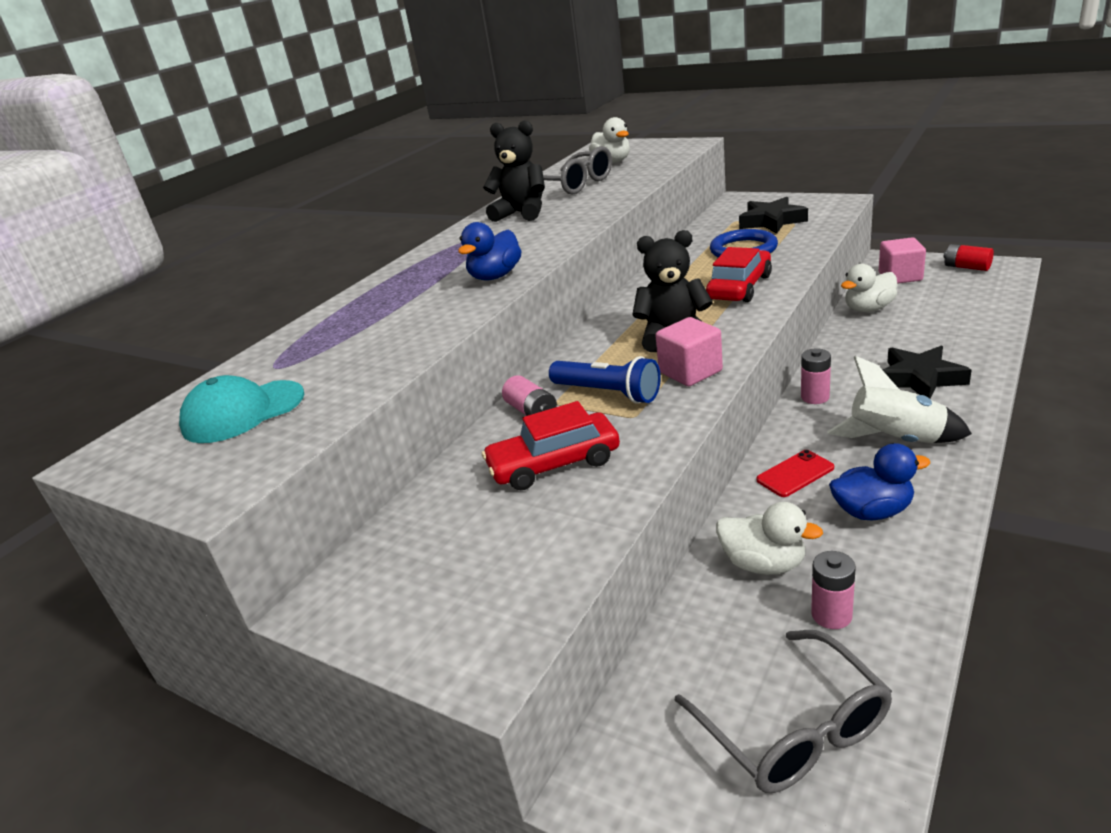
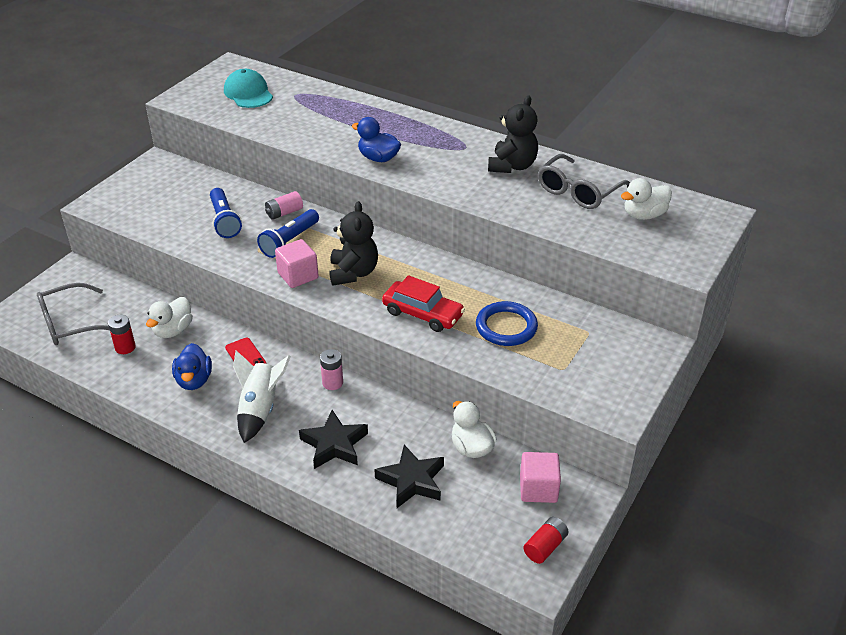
camera: 85 degrees right, 10 degrees up
(554, 463) = (224, 221): red car -> blue flashlight
(771, 221) = (575, 355): black star -> black star (412, 481)
(831, 615) = (125, 347): pink battery -> red battery

